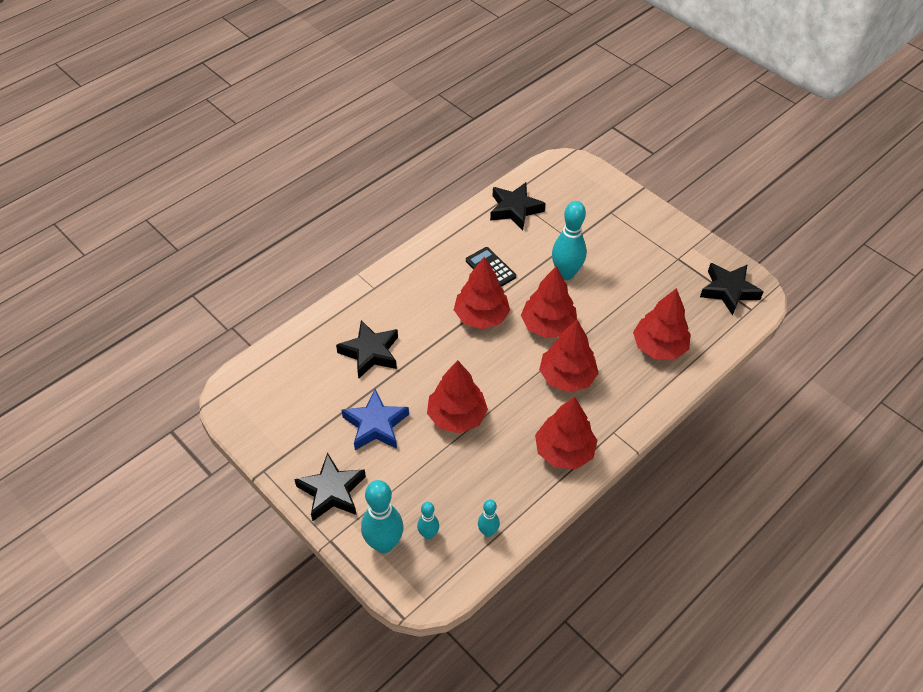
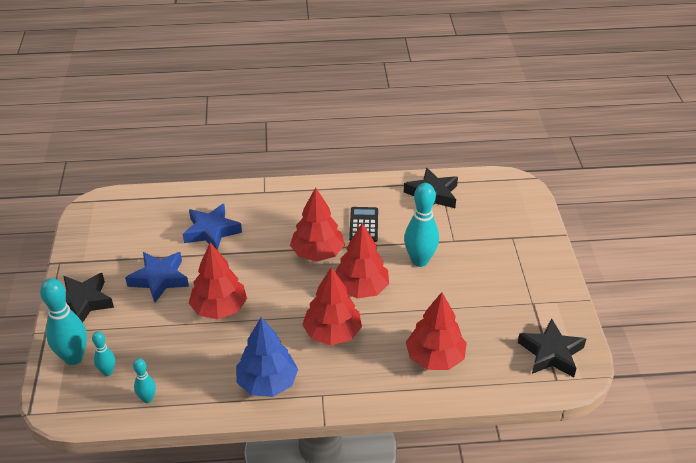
camera: 40 degrees right, 10 degrees down
(370, 352) = (211, 231): black star -> blue star
(564, 451) = (267, 383): red tree -> blue tree

